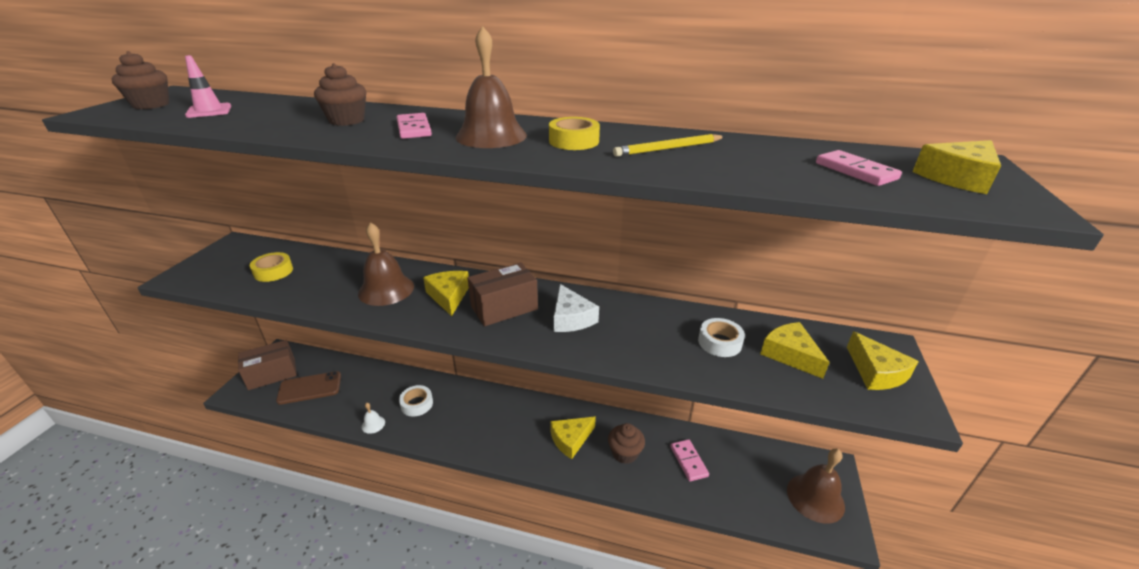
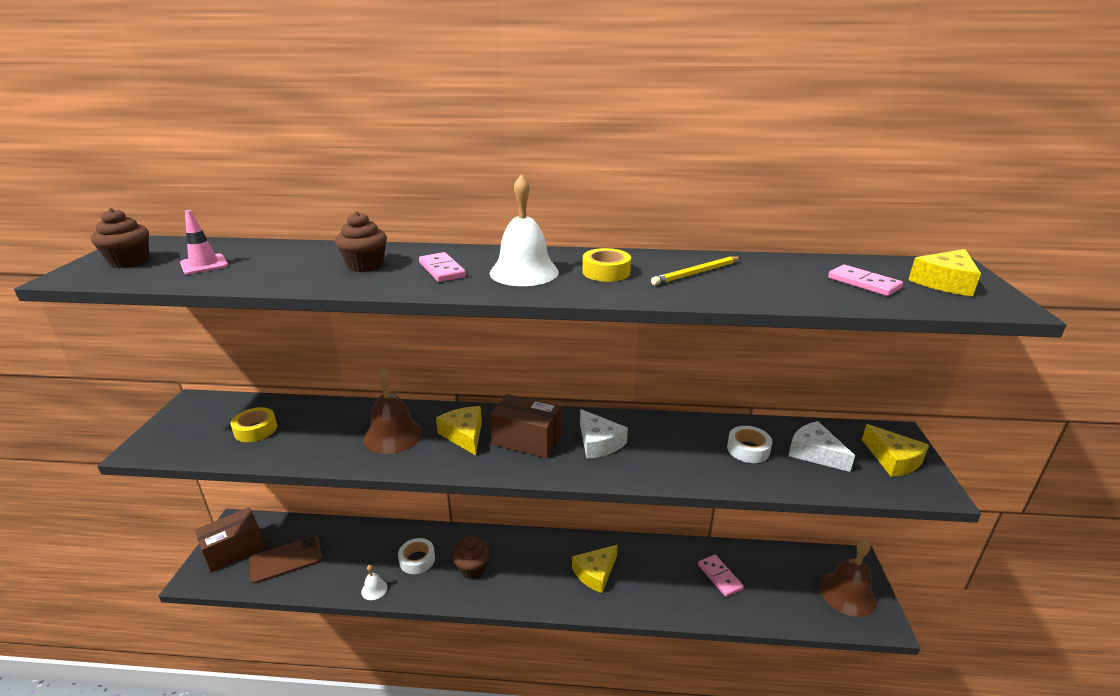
camera: 10 degrees left, 5 degrees down
(491, 136) = (524, 272): brown bell -> white bell
(504, 308) = (527, 440): brown box -> brown box turned 60 degrees clockwise
(625, 453) = (654, 578): brown cupcake -> brown cupcake (472, 568)
(790, 355) = (815, 453): yellow cheese -> white cheese

